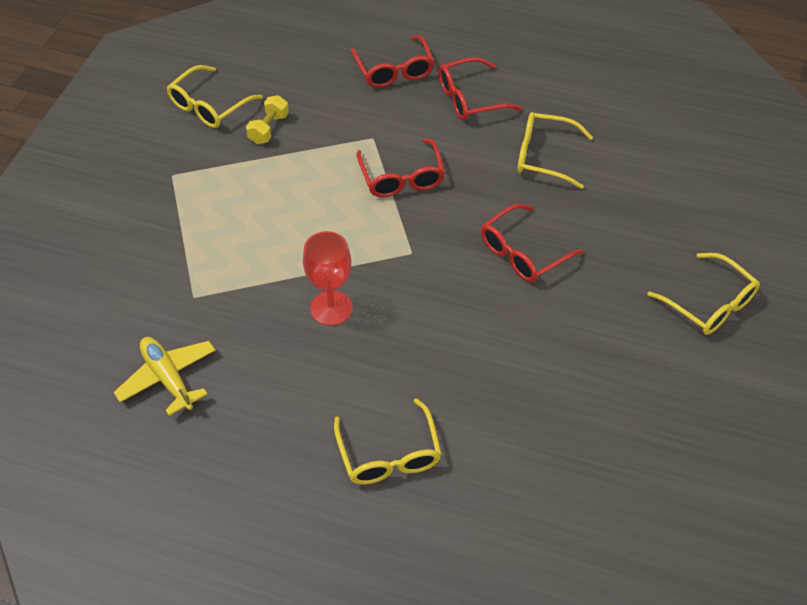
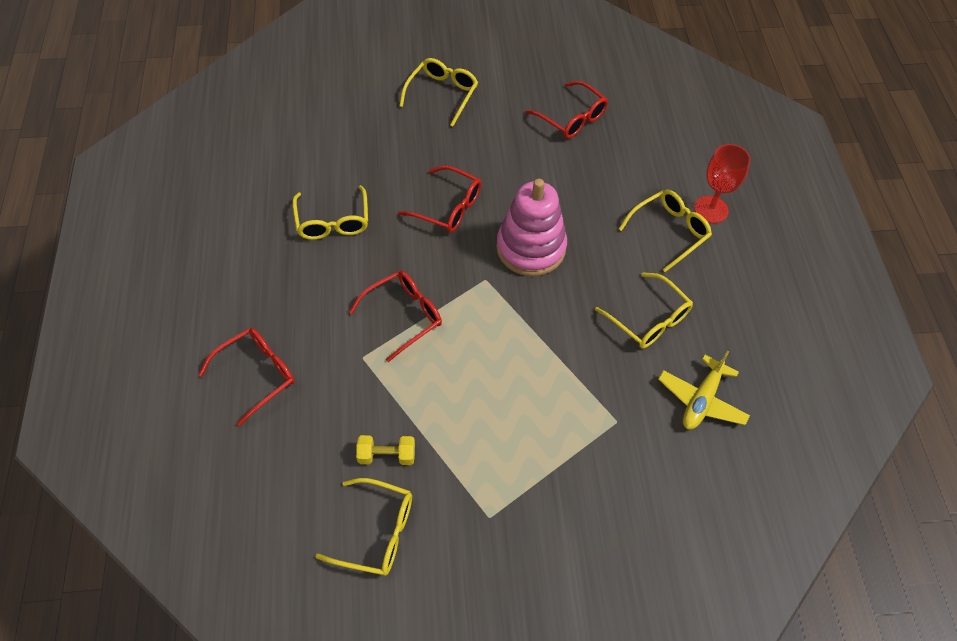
camera: 115 degrees left, 5 degrees up
(285, 375) = (649, 319): none -> yellow glasses
(331, 308) = (570, 314): red goblet -> red goblet (711, 209)
(432, 306) = (531, 248): none -> pink stacking toy
(470, 99) = (277, 297): red glasses -> red glasses (572, 118)

